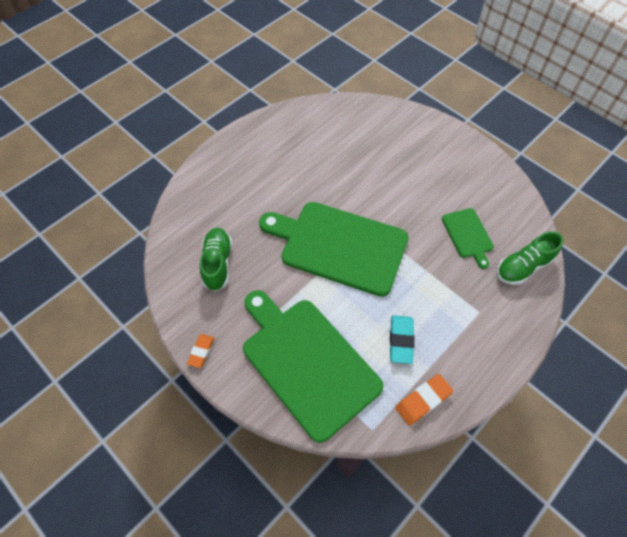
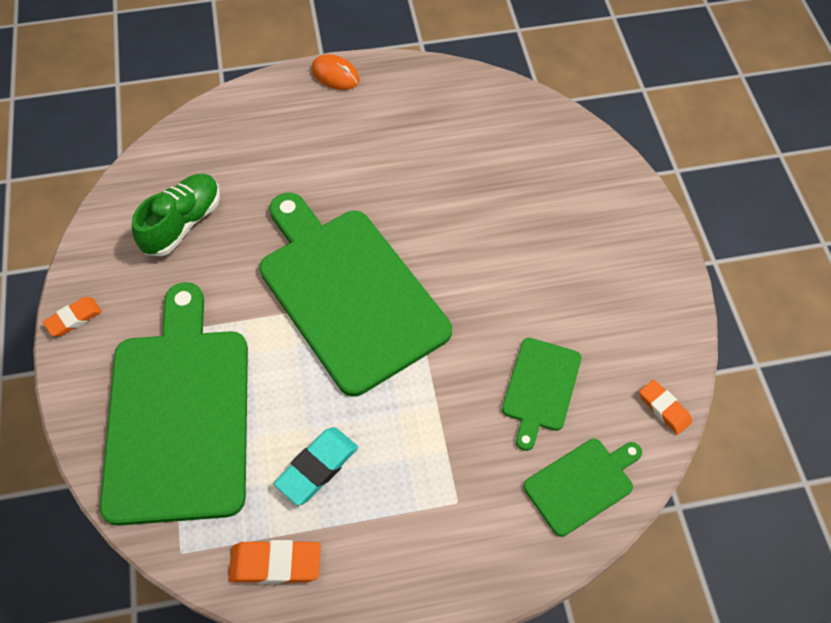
camera: 35 degrees right, 0 degrees up
(232, 141) = (335, 75): none -> orange mouse
(523, 267) = (581, 484): green shoe -> green cutting board
(526, 211) = (664, 408): none -> orange eraser

